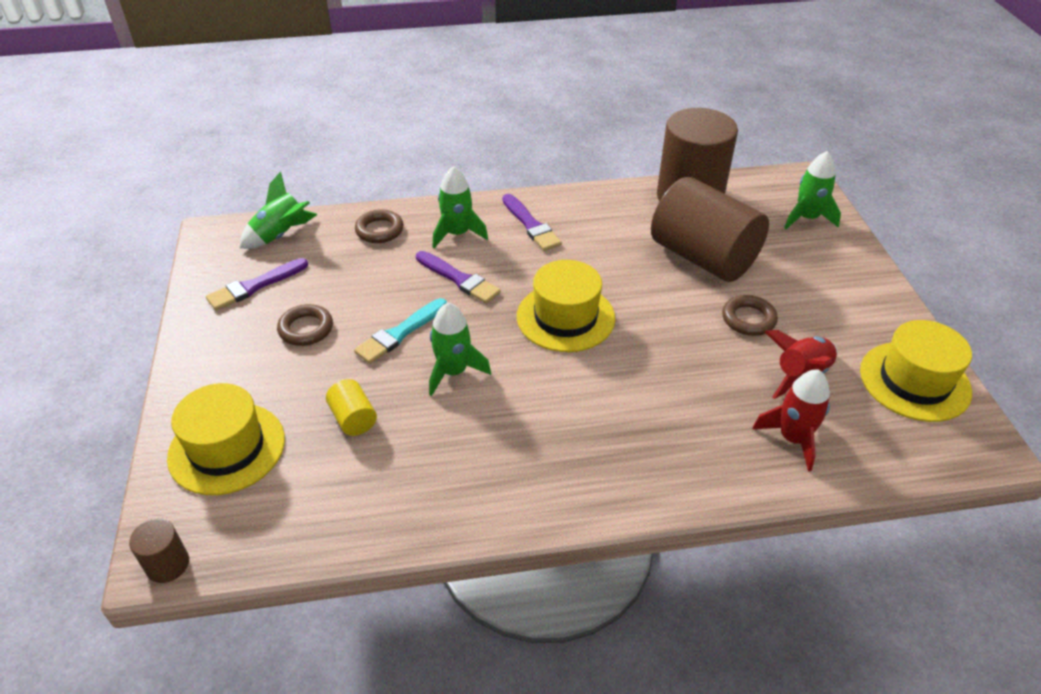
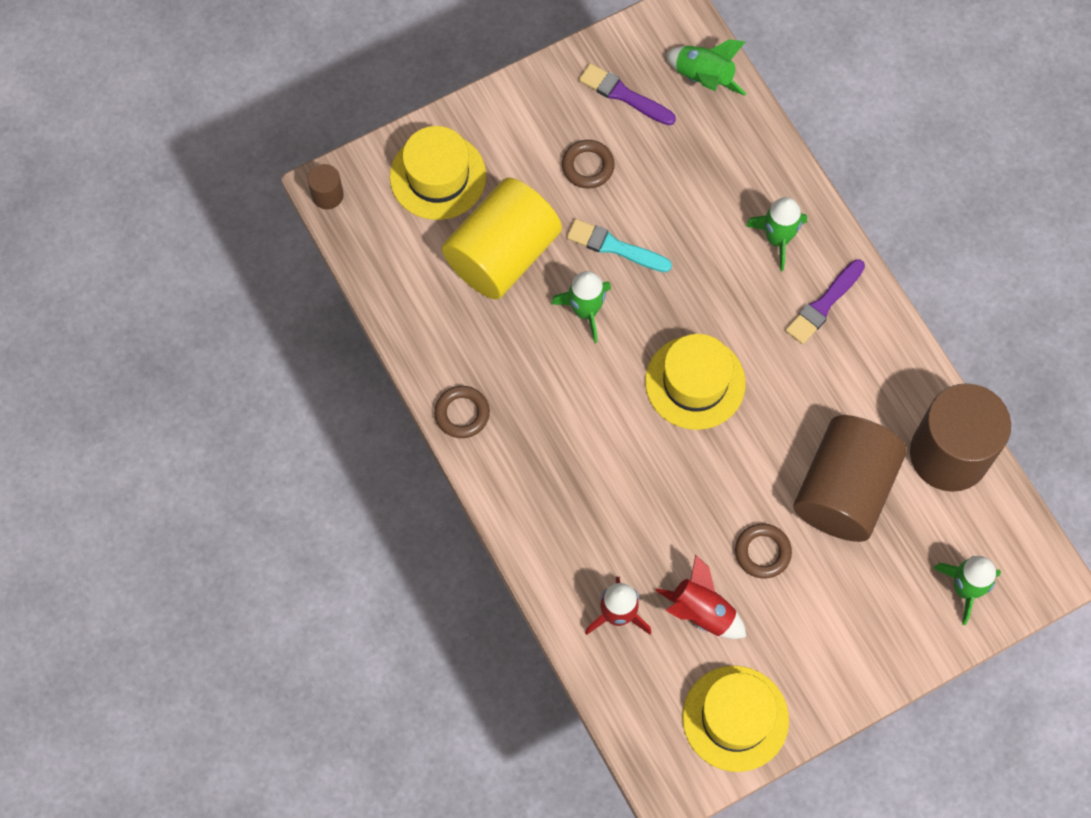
camera: 70 degrees right, 25 degrees up
(353, 418) = (502, 254): yellow cylinder -> yellow cylinder, size x2.40
(379, 230) = (751, 163): brown ring -> brown ring (462, 414)
(459, 279) = (709, 267): purple brush -> none

